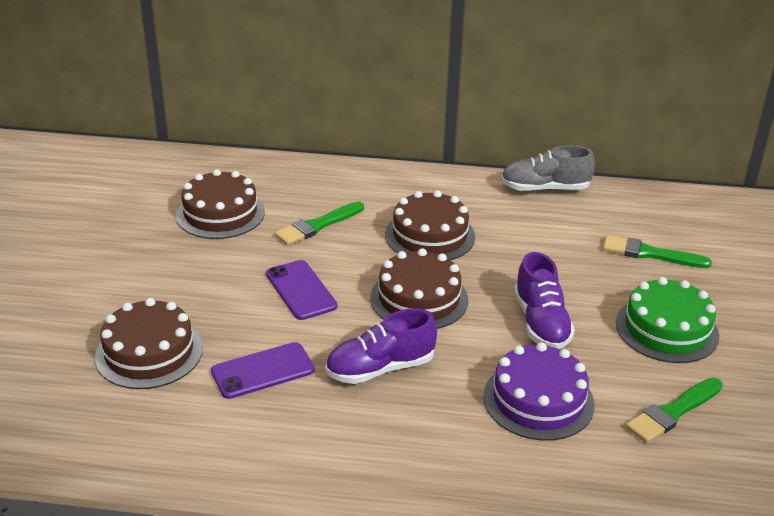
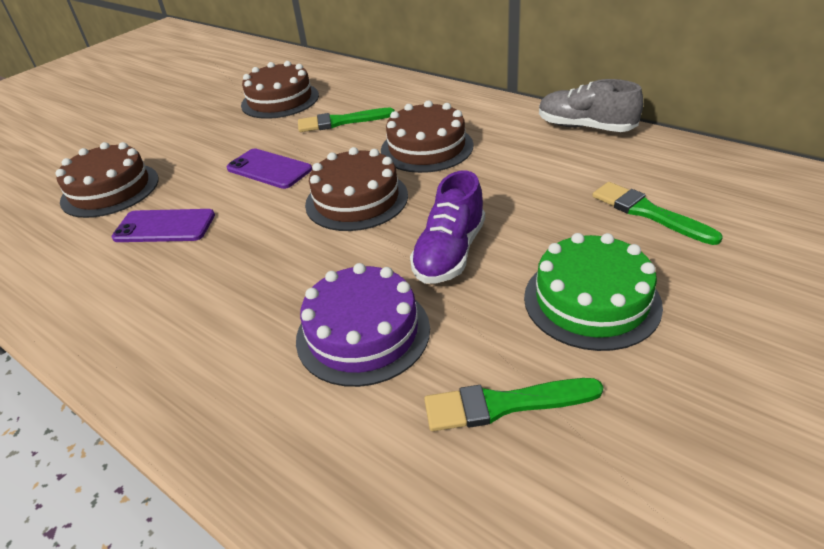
camera: 35 degrees right, 5 degrees up
(301, 290) = (269, 169): purple phone -> purple phone turned 60 degrees counterclockwise
(380, 368) = (254, 253): purple shoe -> none

